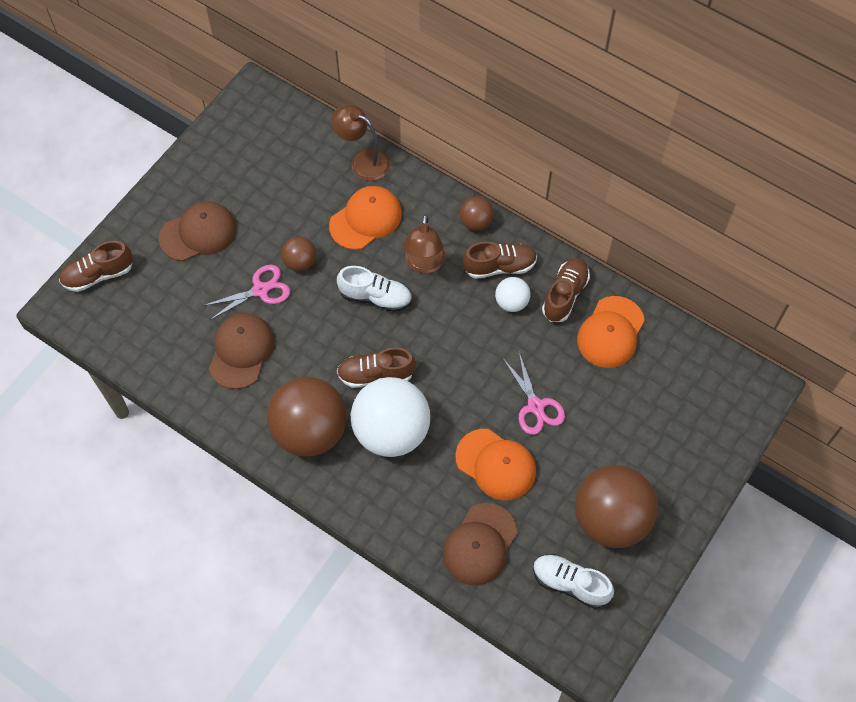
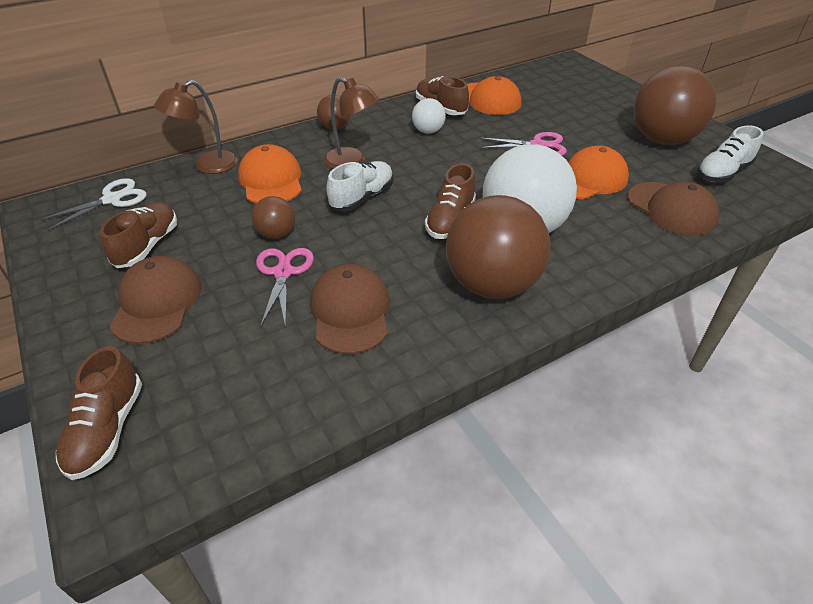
camera: 65 degrees left, 20 degrees down
(241, 351) = (350, 312): brown cap -> brown cap turned 45 degrees clockwise
(287, 129) = (112, 199): none -> white scissors
(499, 266) = (388, 128): brown shoe -> brown shoe (147, 246)

